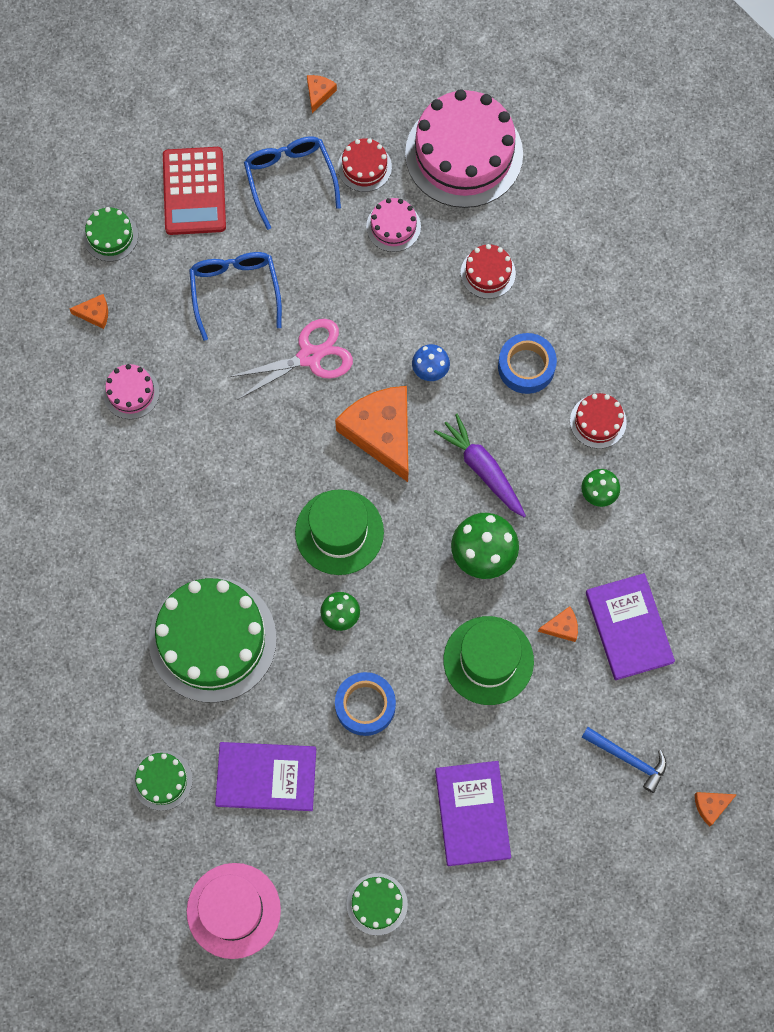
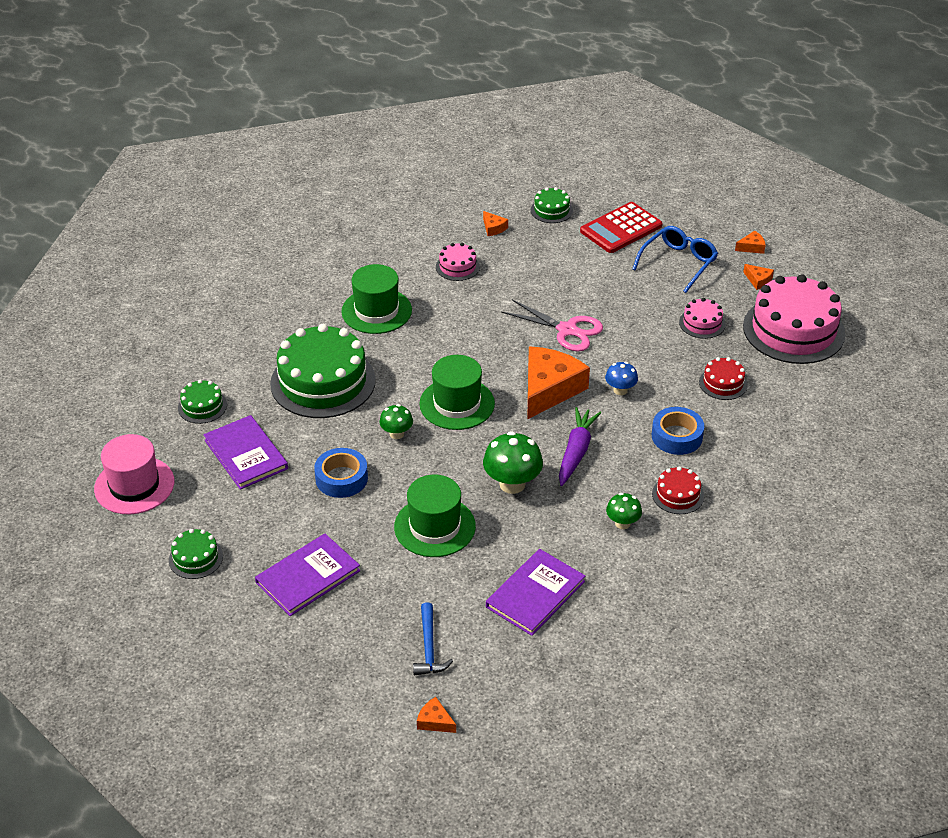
camera: 55 degrees right, 30 degrees down
(141, 519) = (376, 311): none -> green hat
(235, 291) = (574, 277): blue glasses -> none
(364, 167) = (727, 290): red cake -> none
(562, 627) = (499, 555): orange cheese -> orange cheese (758, 280)

